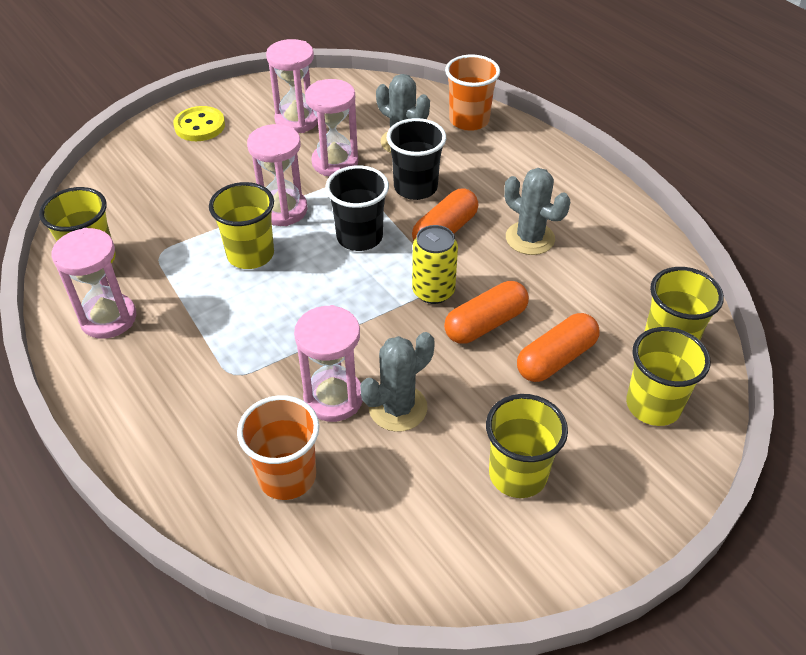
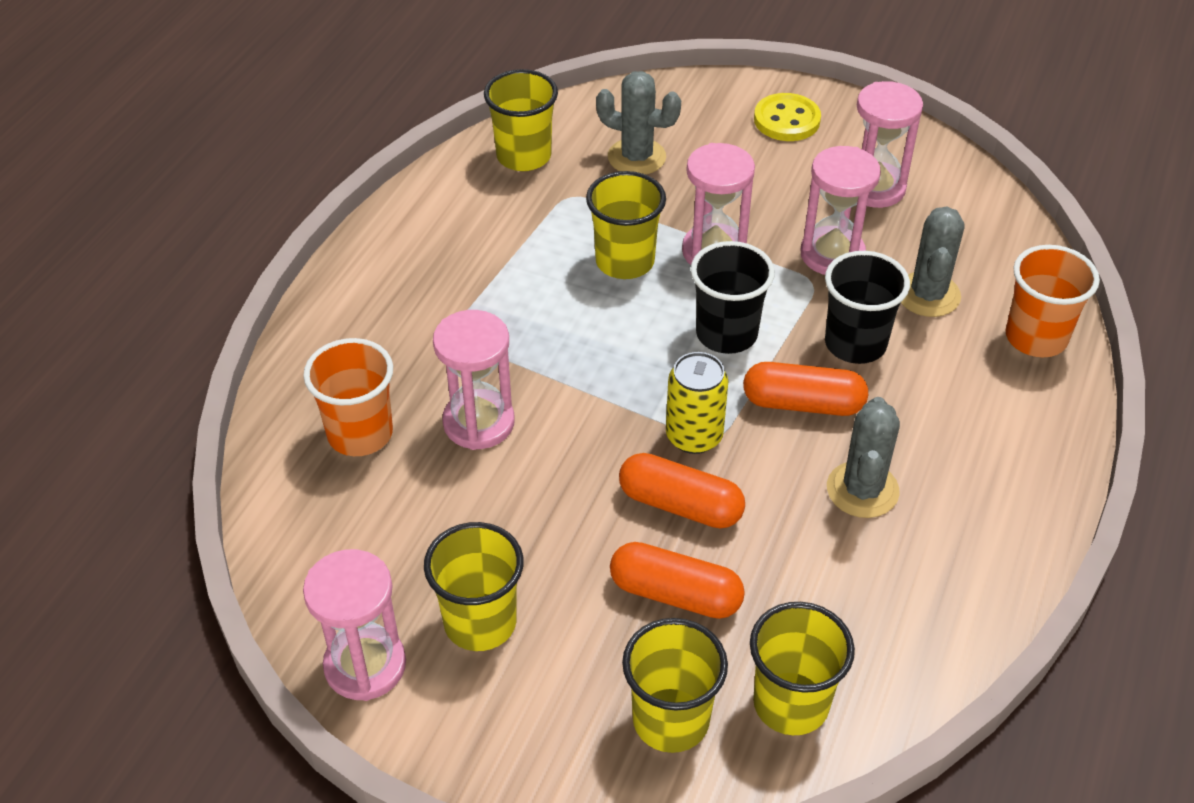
camera: 60 degrees right, 0 degrees up
(108, 318) = (460, 209): pink hourglass -> pink hourglass (365, 665)
(398, 408) = (501, 480): grey cactus -> grey cactus (636, 157)

